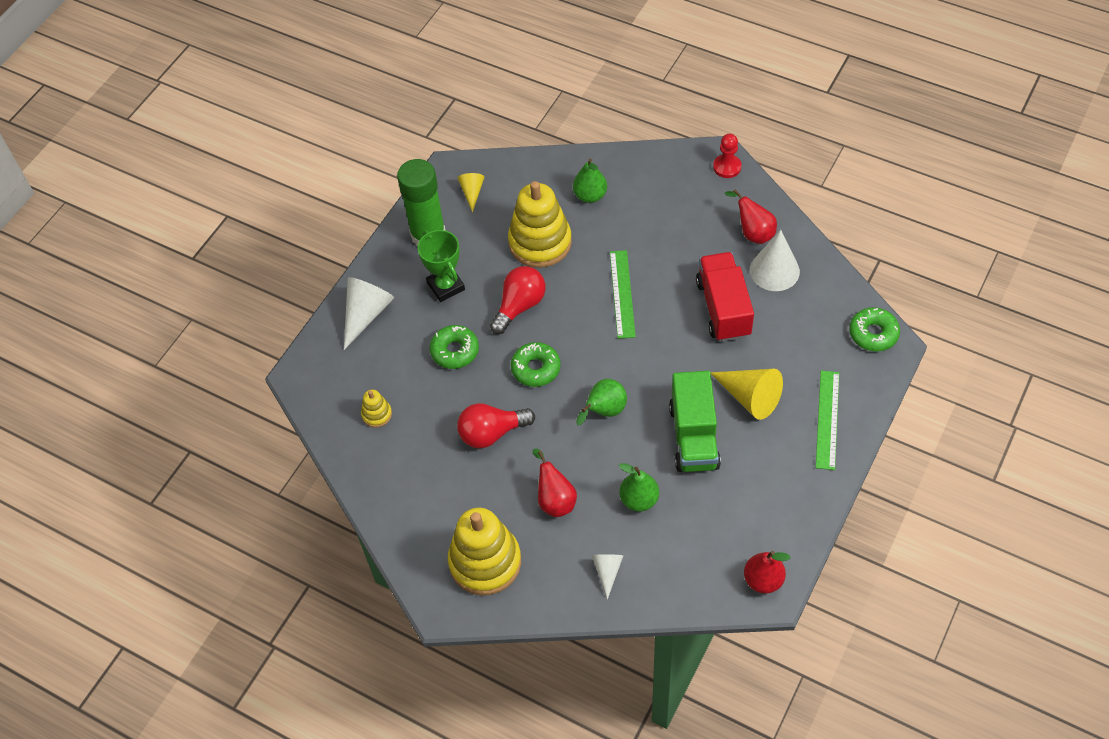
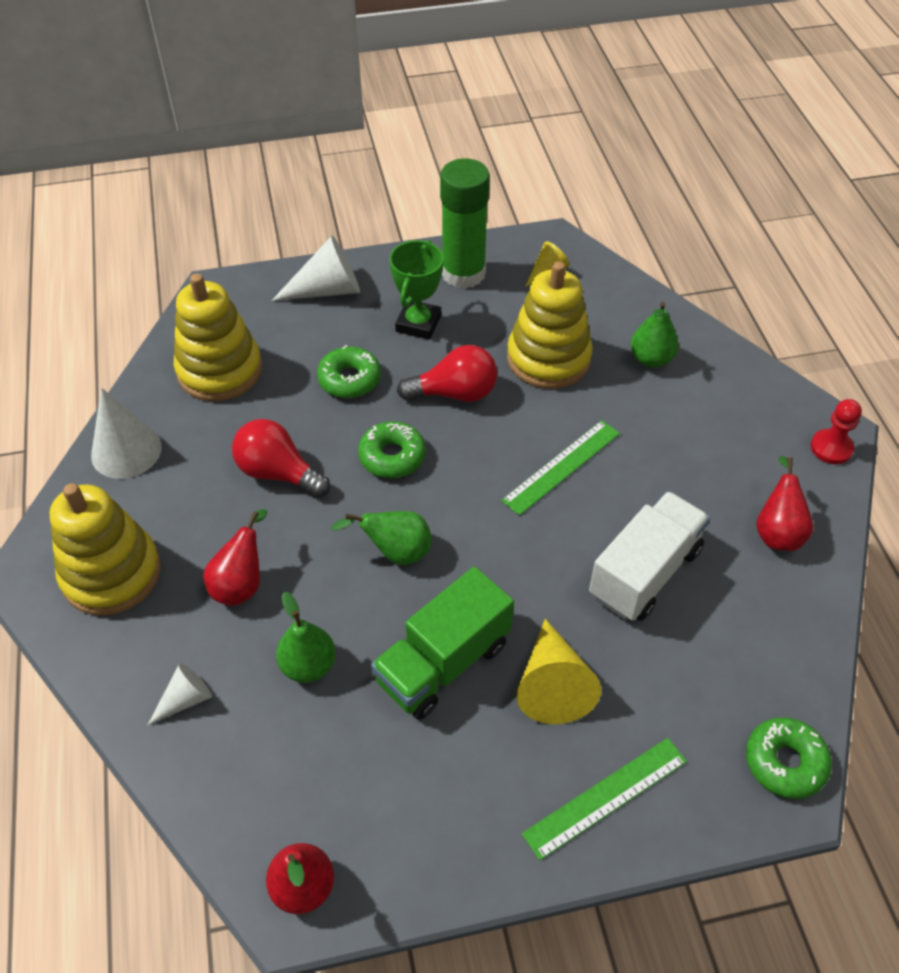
camera: 45 degrees right, 5 degrees down
(377, 414) = (220, 370): yellow stacking toy -> yellow stacking toy, size x2.23
(723, 308) = (645, 573): red truck -> white truck
(774, 270) = (752, 588): white cone -> white cone (126, 451)

